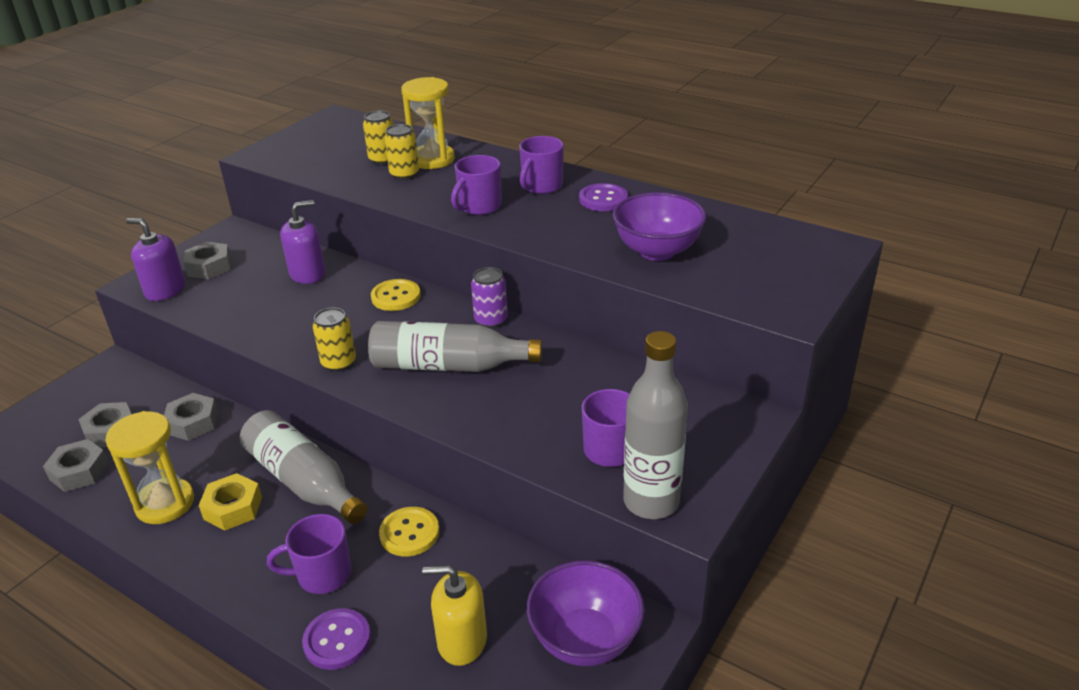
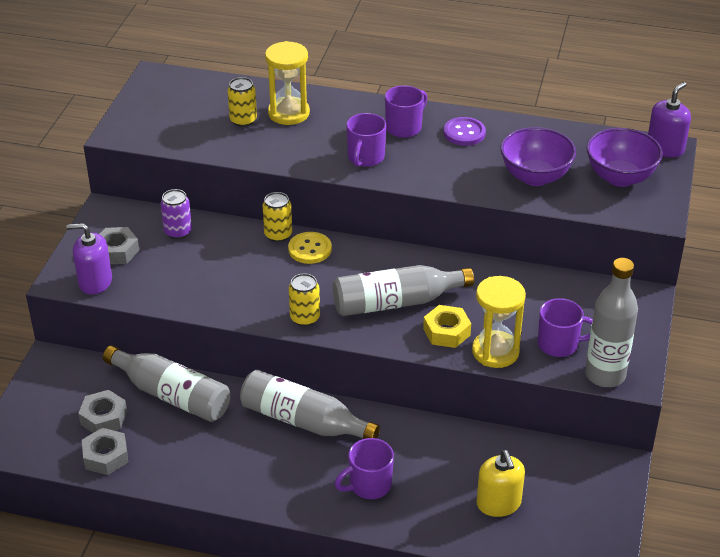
camera: 20 degrees left, 5 degrees up
(165, 503) = (202, 464): yellow hourglass -> yellow hourglass (495, 351)
(193, 423) = (172, 395): grey nut -> grey bottle
(233, 508) = (262, 454): yellow nut -> yellow nut (446, 332)
(307, 274) = (214, 241): purple soap dispenser -> purple soap dispenser (665, 148)
(337, 640) = (411, 525): purple button -> none
(404, 174) = (275, 134): yellow can -> yellow can (278, 235)
(409, 533) = (414, 440): yellow button -> none
(462, 640) = (498, 503): yellow soap dispenser -> yellow soap dispenser turned 90 degrees counterclockwise
(491, 320) = (404, 256): purple can -> purple can (178, 232)
(541, 186) = (404, 127): purple mug -> purple mug turned 150 degrees counterclockwise
(585, 639) = (581, 482): purple bowl -> purple bowl (620, 177)

